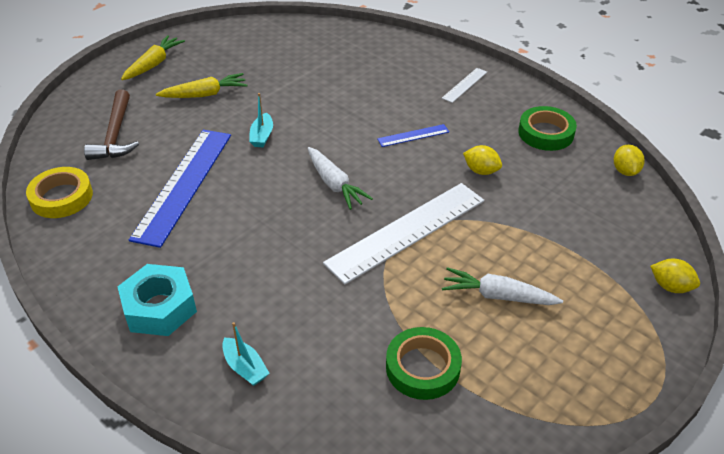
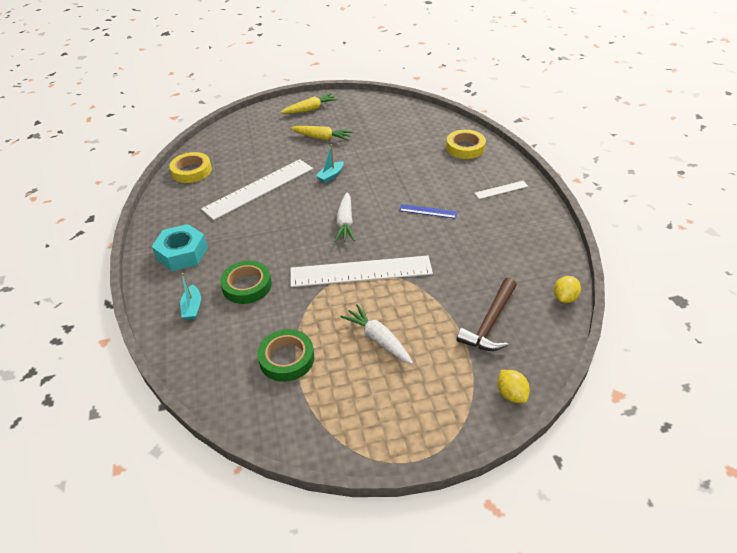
camera: 35 degrees right, 0 degrees up
(115, 134) = (251, 145): brown hammer -> brown hammer (490, 322)
(183, 184) = (259, 188): blue ruler -> white ruler
(385, 52) = (465, 148): none -> yellow tape
(481, 171) = (451, 253): yellow lemon -> none
(546, 133) = (528, 246): green tape -> green tape (247, 286)

